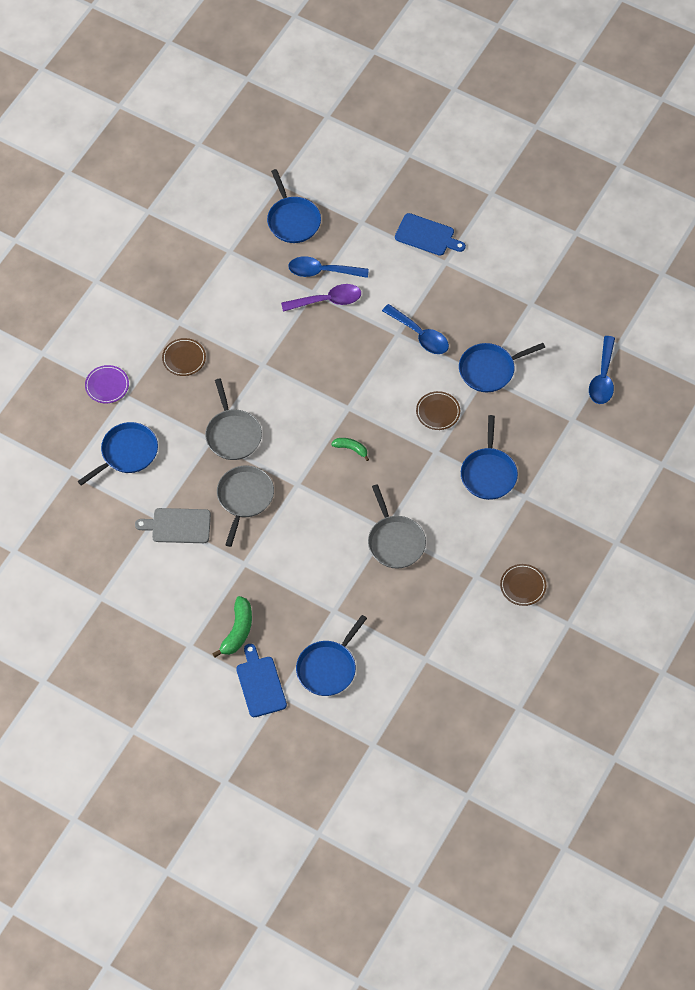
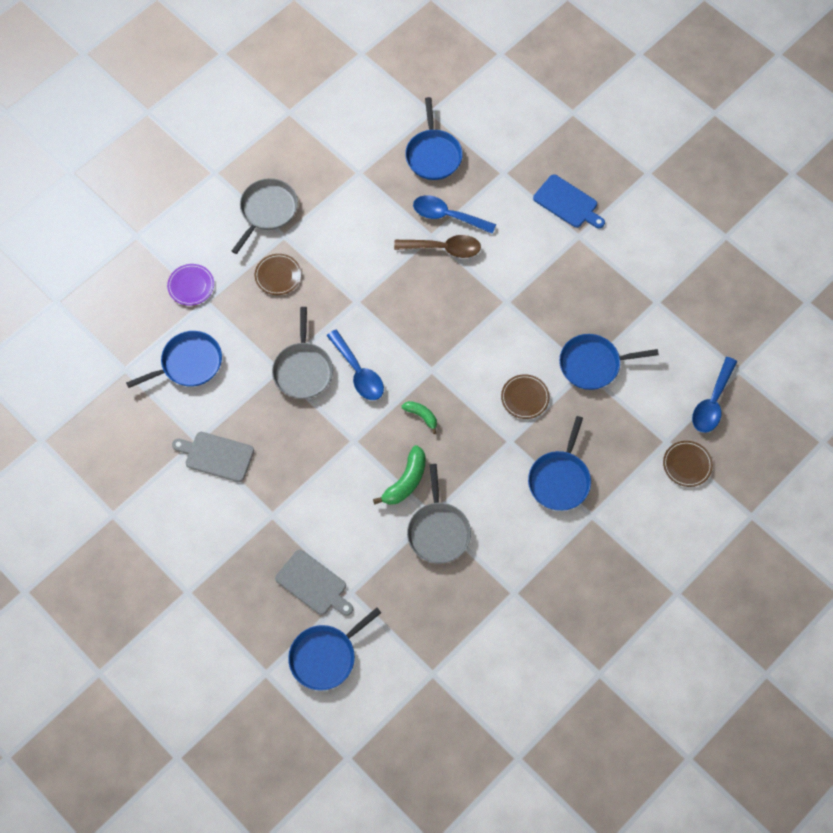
camera: 15 degrees right, 5 degrees up
(237, 631) = (242, 589): green banana -> green banana (406, 481)
(244, 498) = (294, 442): grey pan -> grey pan (267, 211)
(260, 684) = (248, 655): blue cutting board -> none
(299, 612) = (313, 584): none -> grey cutting board
(327, 300) = (444, 248): purple spoon -> brown spoon
(420, 335) = (530, 309): blue spoon -> blue spoon (358, 372)
(523, 586) = (561, 617): brown plate -> brown plate (687, 464)

